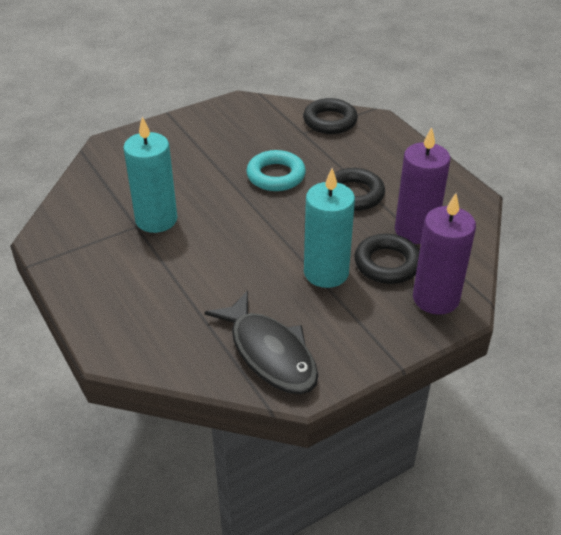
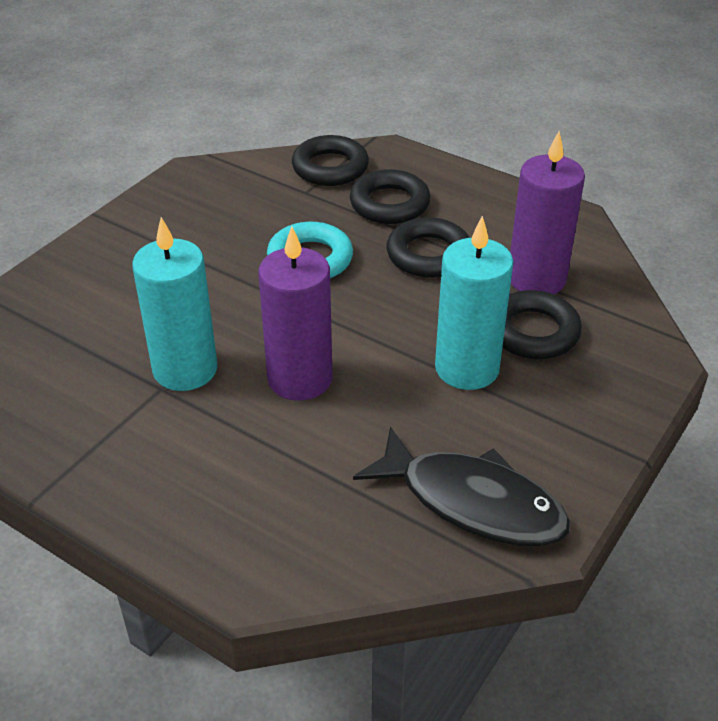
camera: 25 degrees left, 0 degrees up
(352, 155) = (389, 204): none -> black ring
(435, 298) = (621, 357): purple candle -> purple candle (300, 378)

